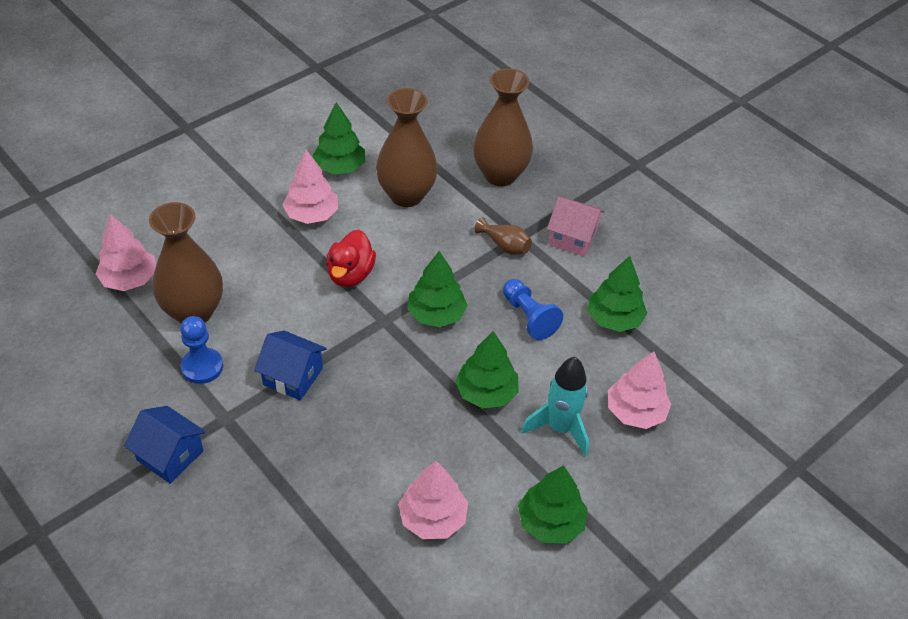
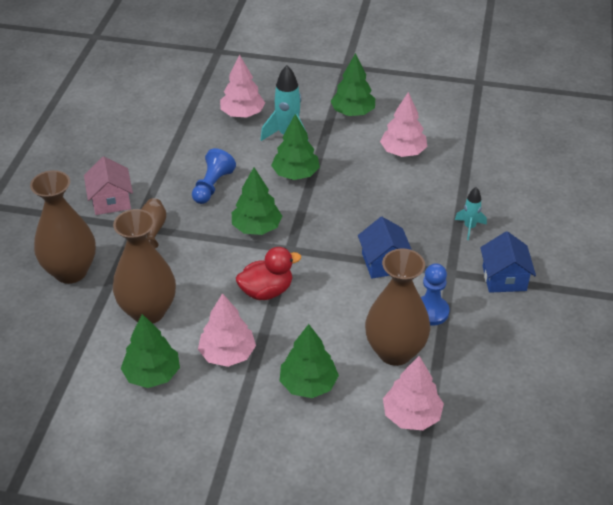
camera: 125 degrees left, 5 degrees down
(260, 484) = (469, 227): none -> turquoise rocket
(614, 319) = (174, 151): green tree -> green tree (308, 384)

